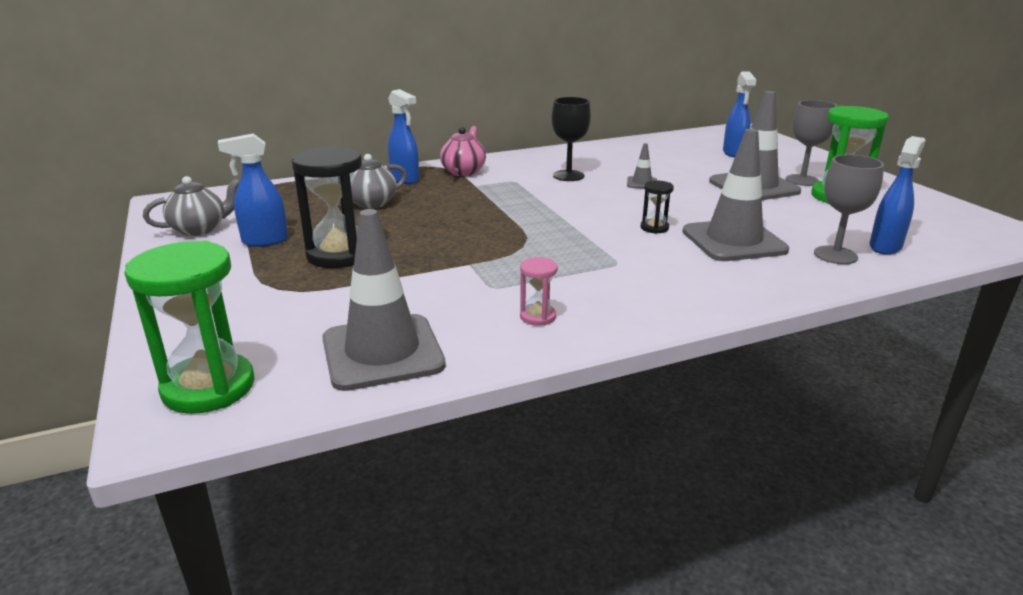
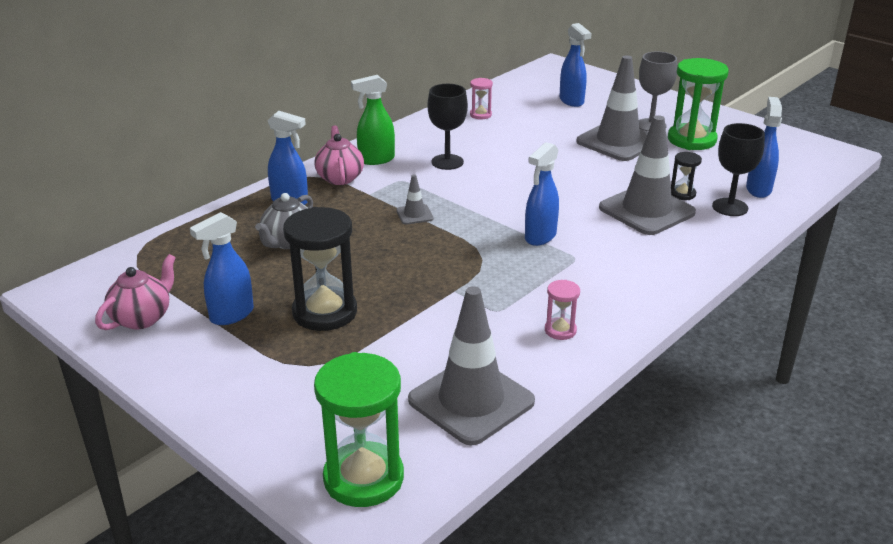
camera: 25 degrees left, 5 degrees up
(199, 229) = (142, 318): grey teapot -> pink teapot
(507, 165) = (376, 160): none -> green spray bottle
(598, 241) = (540, 237): none -> blue spray bottle
(634, 151) = (480, 115): none -> pink hourglass
(641, 183) = (521, 157): grey traffic cone -> grey traffic cone (414, 214)
(654, 228) = (574, 210): black hourglass -> black hourglass (682, 194)
(835, 255) = (730, 207): grey goblet -> black goblet

